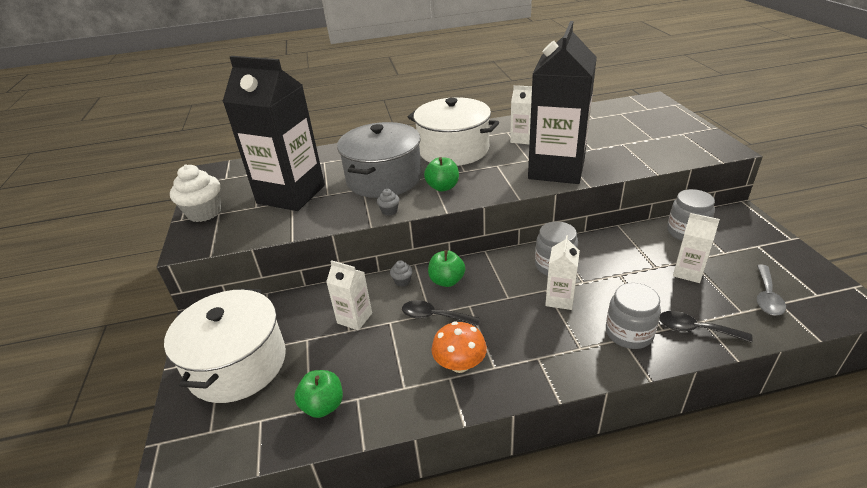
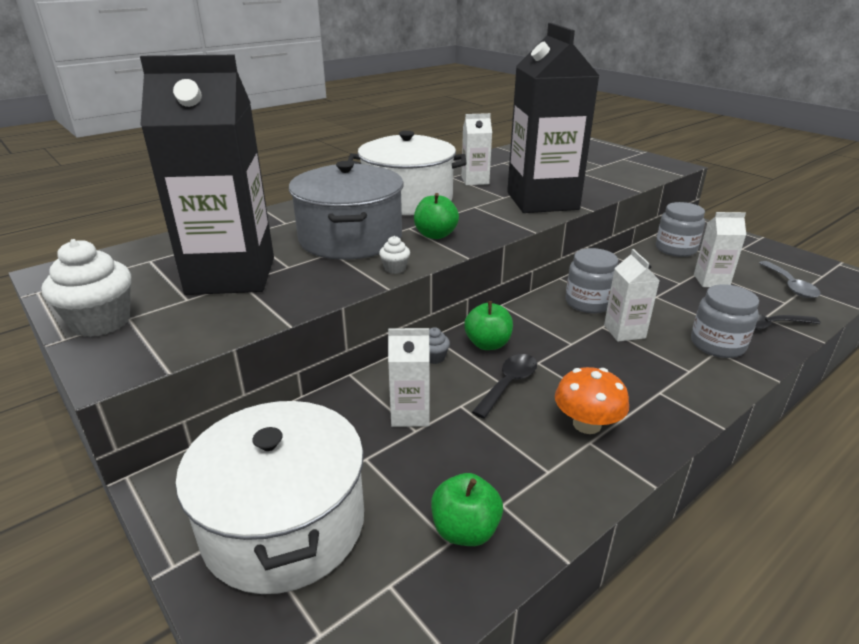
camera: 30 degrees left, 5 degrees down
(389, 211) = (395, 268): grey cupcake -> white cupcake
(434, 316) = (509, 384): black spoon -> black spoon turned 135 degrees clockwise

